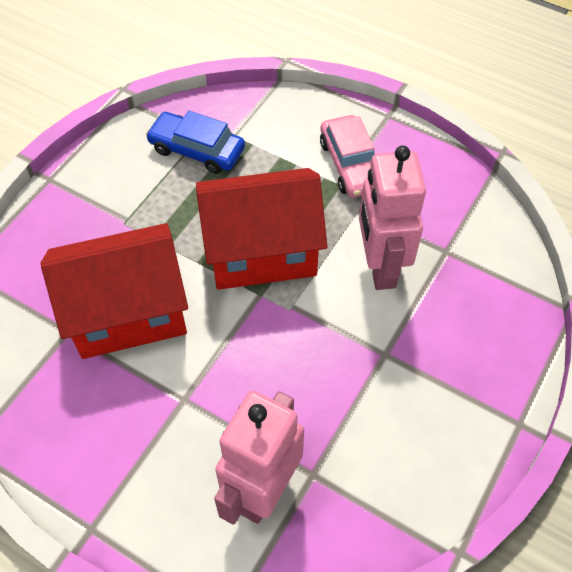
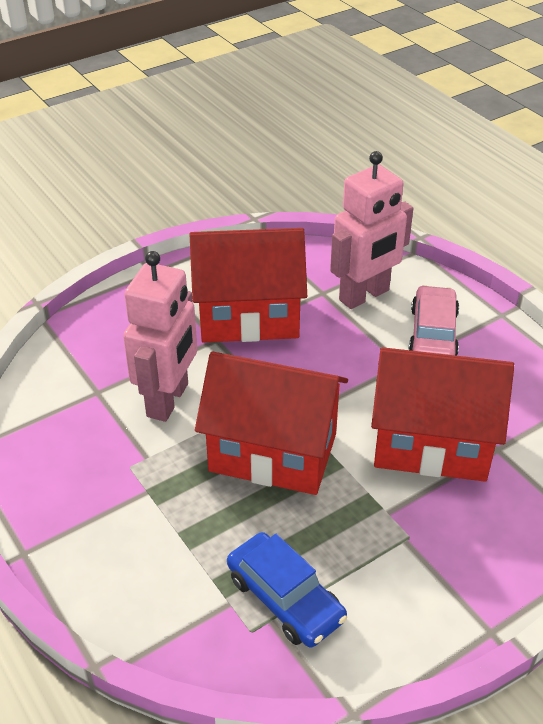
camera: 155 degrees left, 15 degrees down
(351, 164) = (117, 507): pink car -> pink car (433, 333)
(372, 398) = (248, 317): none -> red house

